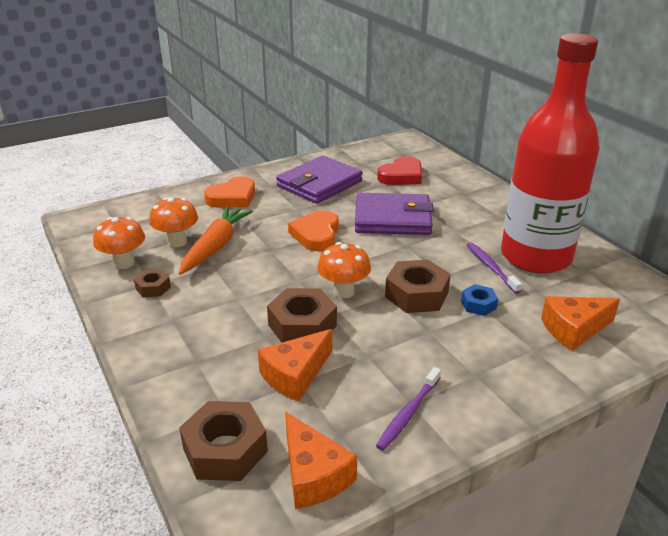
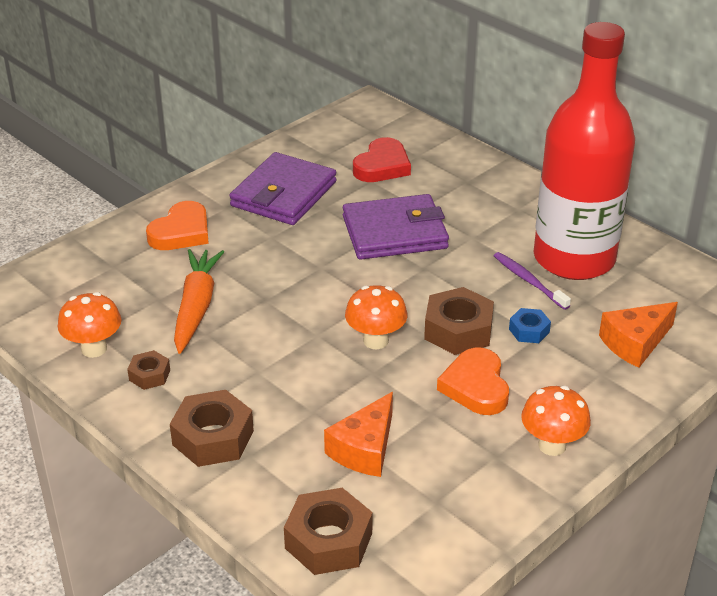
camera: 15 degrees left, 5 degrees up
(177, 242) = (144, 308): orange mushroom -> orange mushroom (552, 445)
(302, 325) = (347, 390): brown nut -> brown nut (213, 438)
(313, 475) = (427, 546): orange cheese -> none
(316, 234) = (312, 270): orange heart -> orange heart (476, 386)
(408, 413) = (496, 467): purple toothbrush -> none

